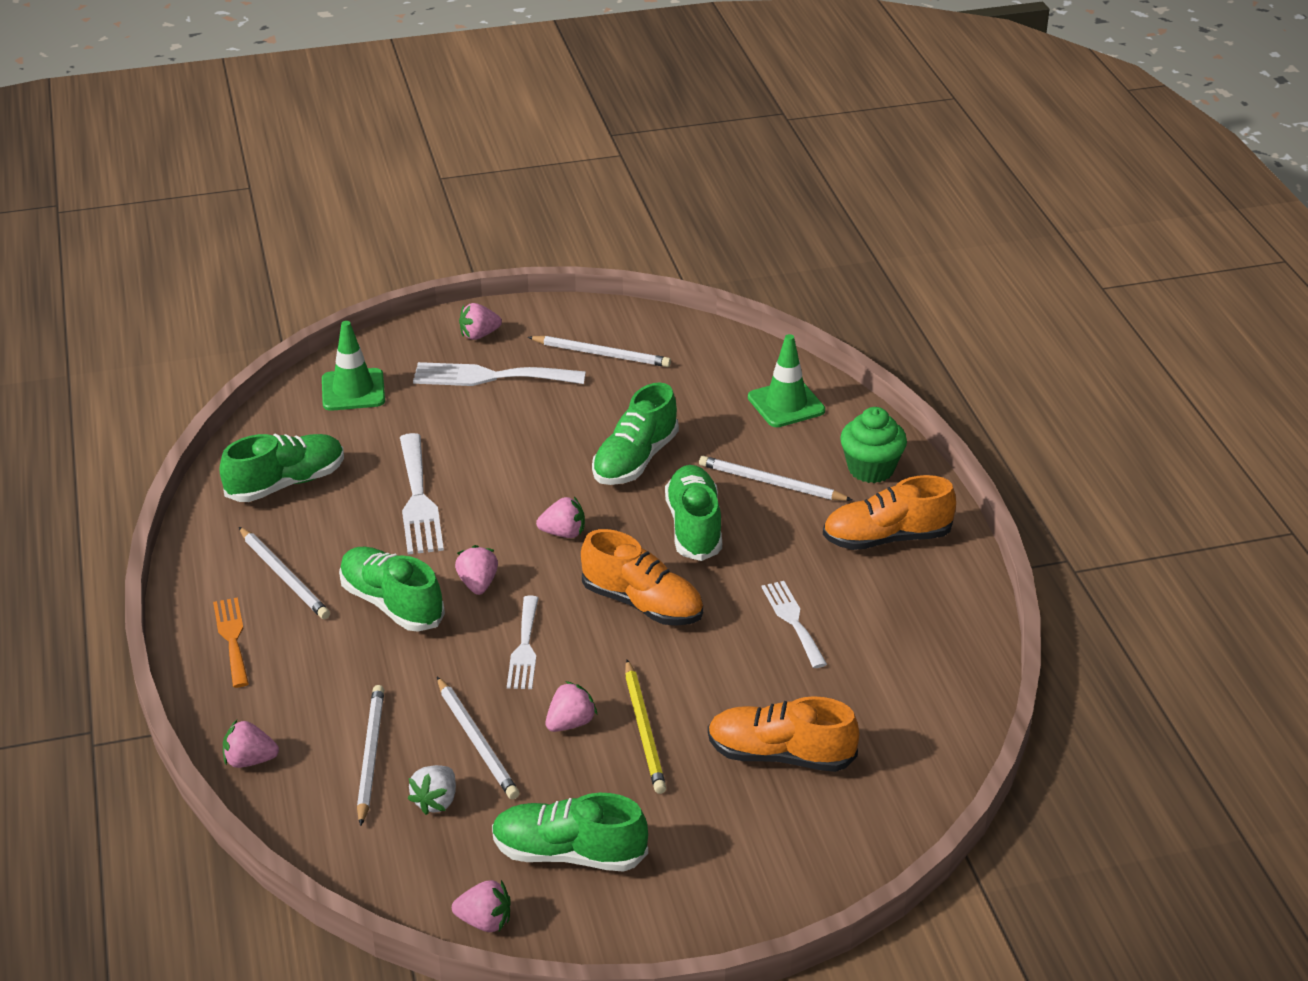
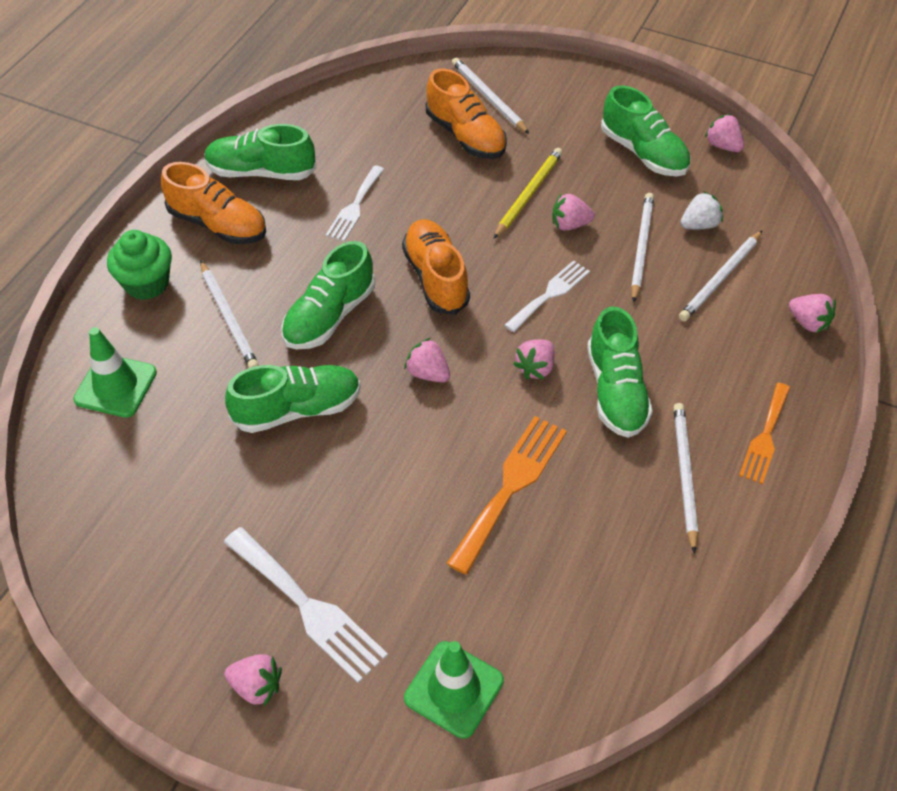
camera: 140 degrees left, 15 degrees up
(286, 483) = (613, 591): green shoe -> green shoe (261, 172)
(418, 500) = (510, 487): white fork -> orange fork
(602, 354) = (179, 562): white pencil -> white pencil (488, 98)

